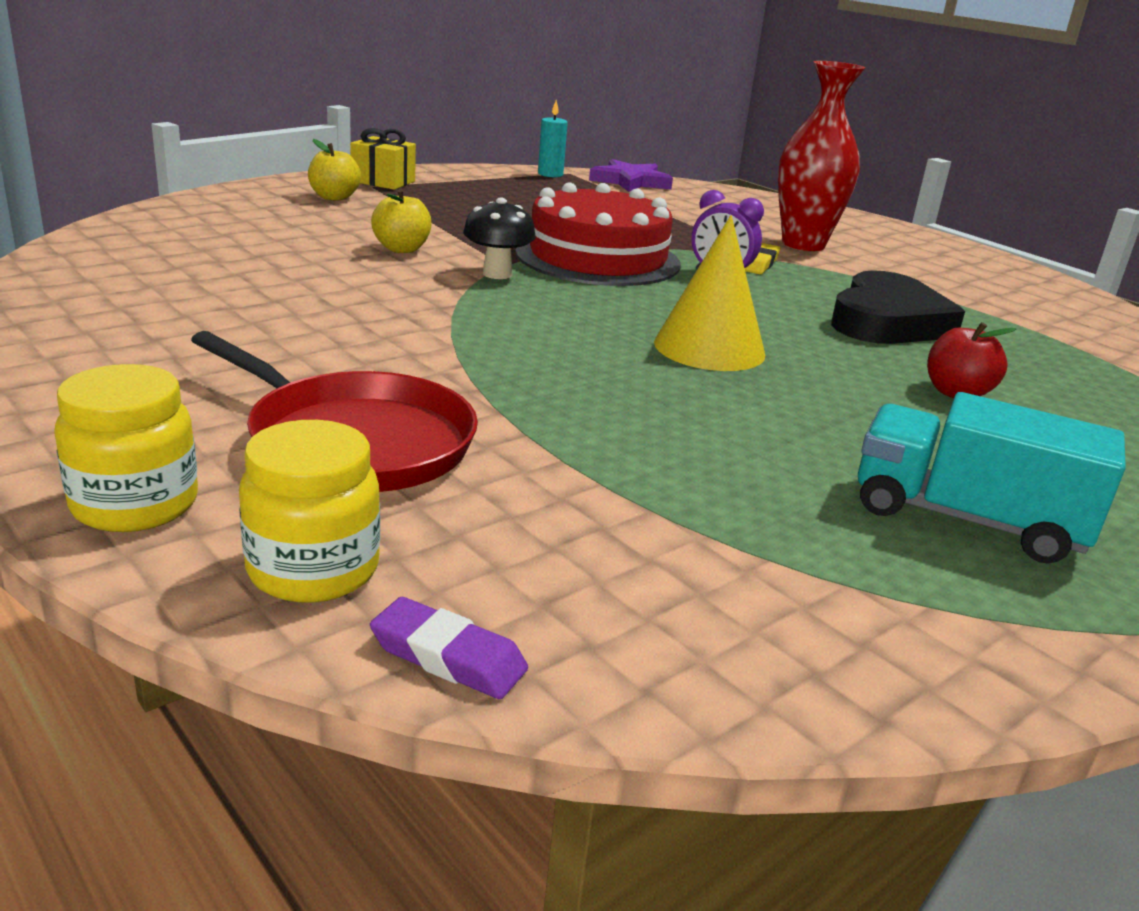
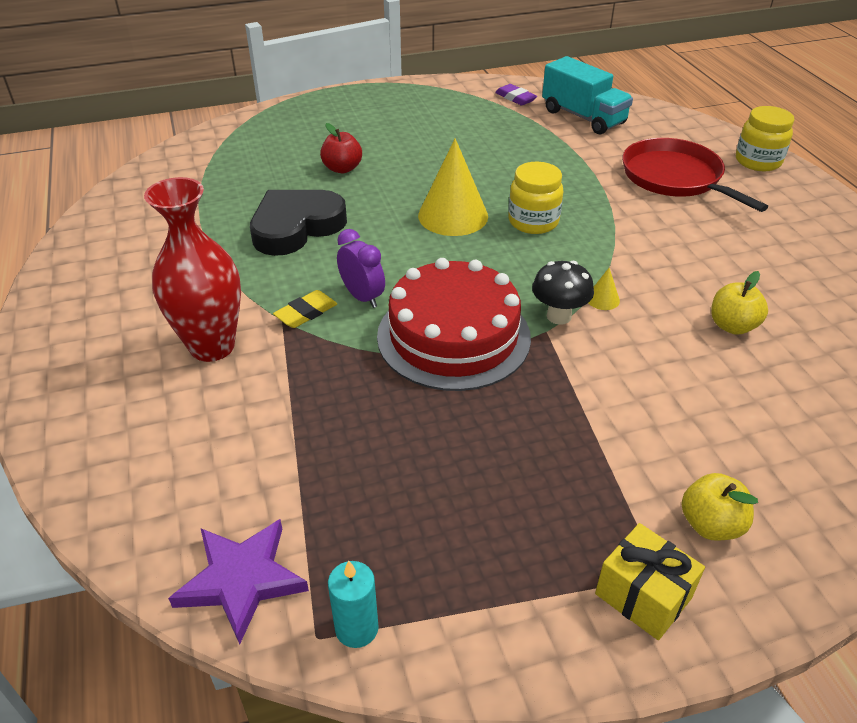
camera: 155 degrees left, 15 degrees up
(313, 569) = (687, 133): yellow jar -> yellow jar (533, 222)
(402, 249) = (635, 369): yellow apple -> yellow apple (732, 326)
(448, 657) = (645, 107): purple eraser -> purple eraser (515, 98)
(451, 287) = (603, 299): none -> yellow cone
(966, 519) = (434, 117): turquoise truck -> turquoise truck (583, 117)

